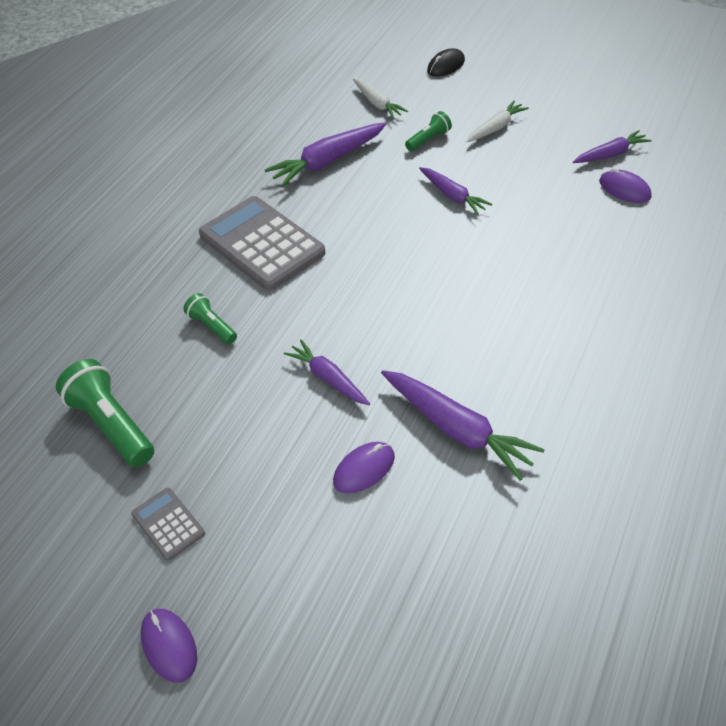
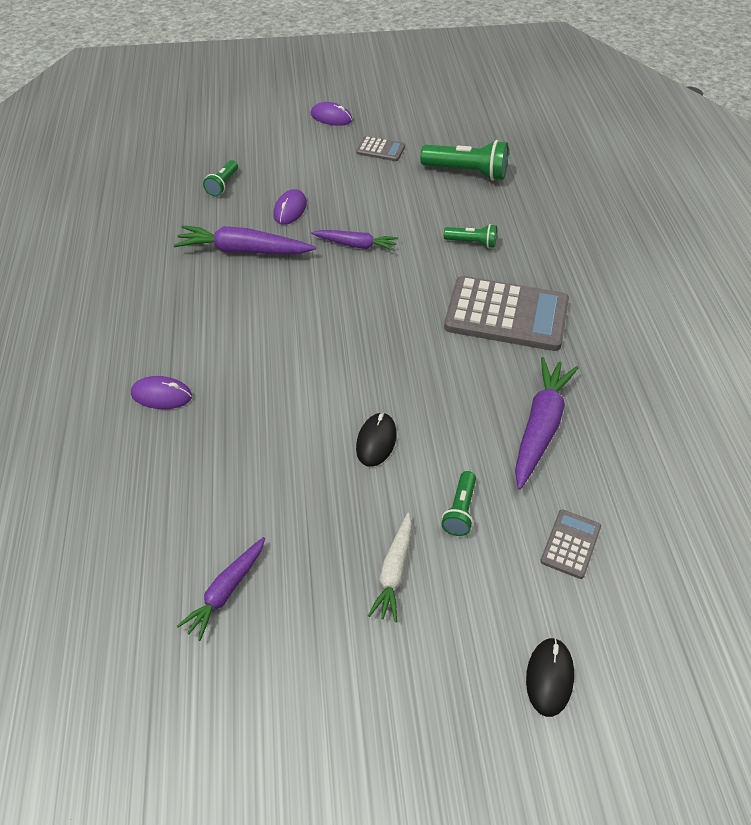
camera: 145 degrees right, 0 degrees up
(377, 104) = (570, 544): white carrot -> grey calculator
(424, 565) = (223, 185): none -> green flashlight
(452, 196) = (376, 441): purple carrot -> black mouse
(624, 189) = (190, 537): purple mouse -> purple mouse (161, 395)

